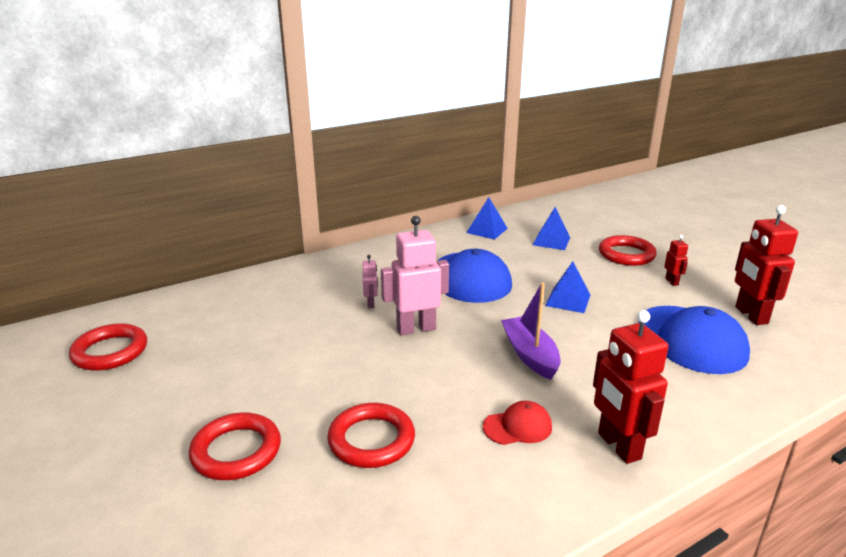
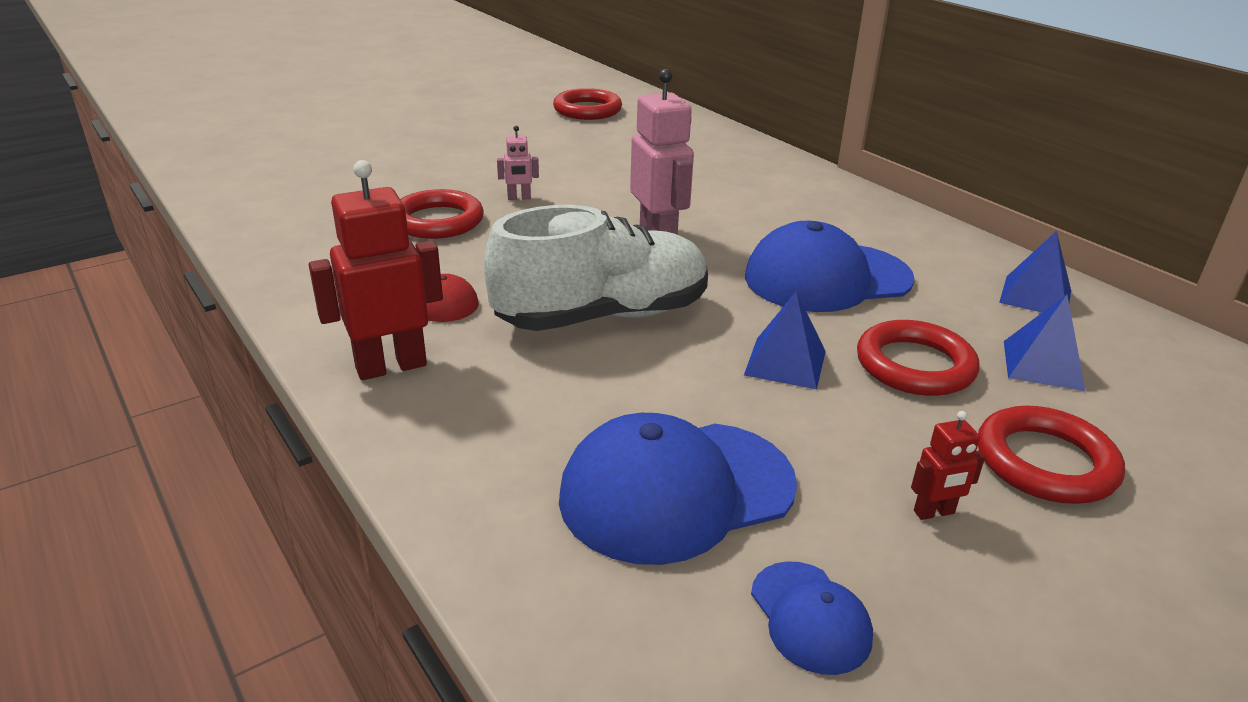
camera: 85 degrees right, 5 degrees up
(236, 451) = (435, 169): red ring -> red ring (915, 365)
(371, 304) = (714, 210): pink robot -> pink robot (519, 198)
(530, 355) = (602, 316): purple boat -> white shoe
(750, 315) = (810, 617): red robot -> blue cap

